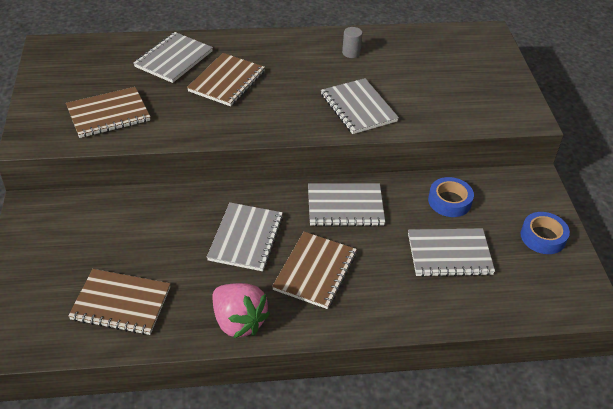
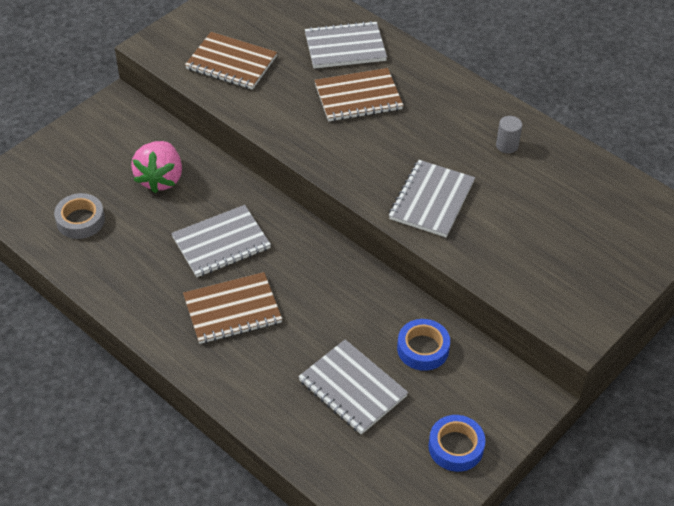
camera: 50 degrees right, 5 degrees up
(121, 303) = (80, 220): brown notebook -> grey tape
(238, 322) = (131, 299): pink strawberry -> pink strawberry (160, 179)
(345, 206) = (330, 280): grey notebook -> none

